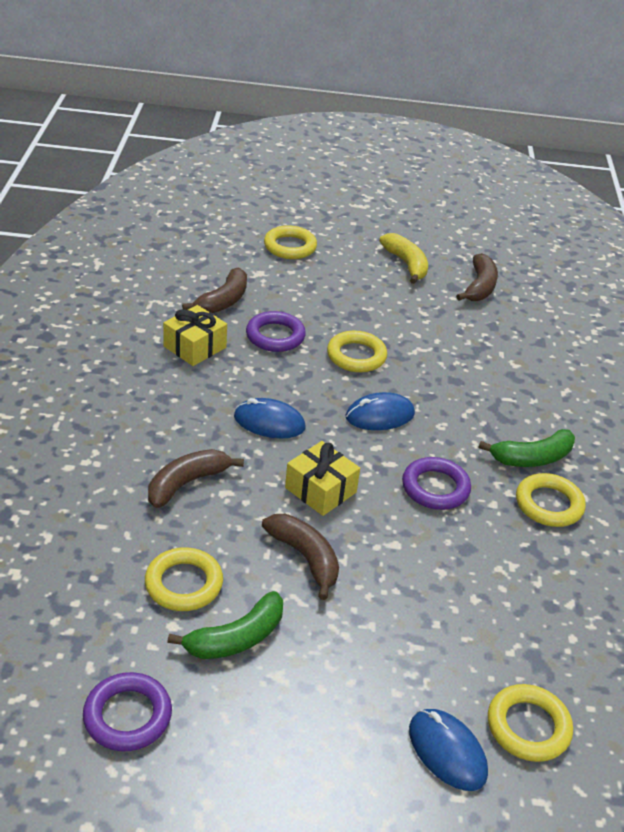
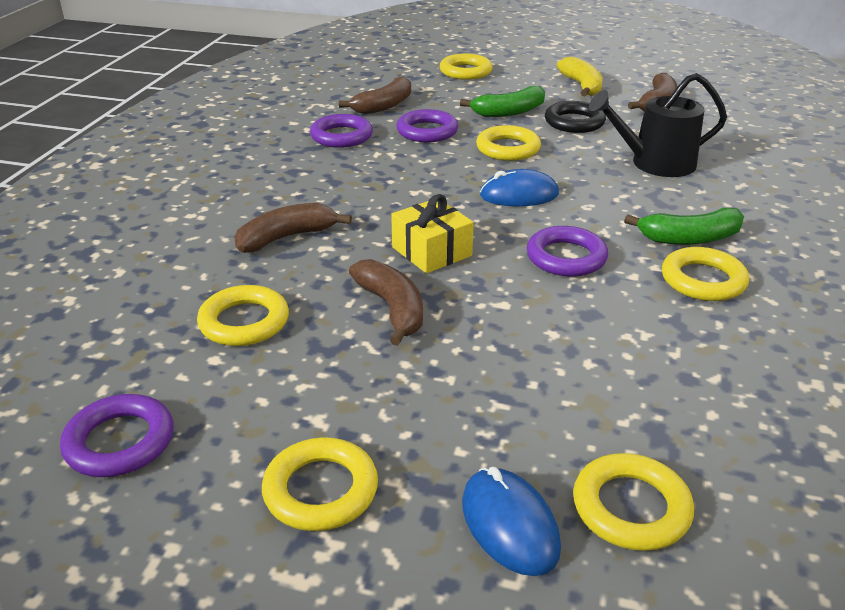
camera: 15 degrees right, 5 degrees down
(195, 347) = (341, 136): yellow gift -> purple ring
(236, 638) = (282, 377): green banana -> green banana (509, 112)
(269, 422) = (395, 194): blue mouse -> none
(302, 740) = (321, 490): none -> yellow ring
(409, 317) = (574, 122): none -> black ring
(490, 368) = (655, 163): none -> black watering can

